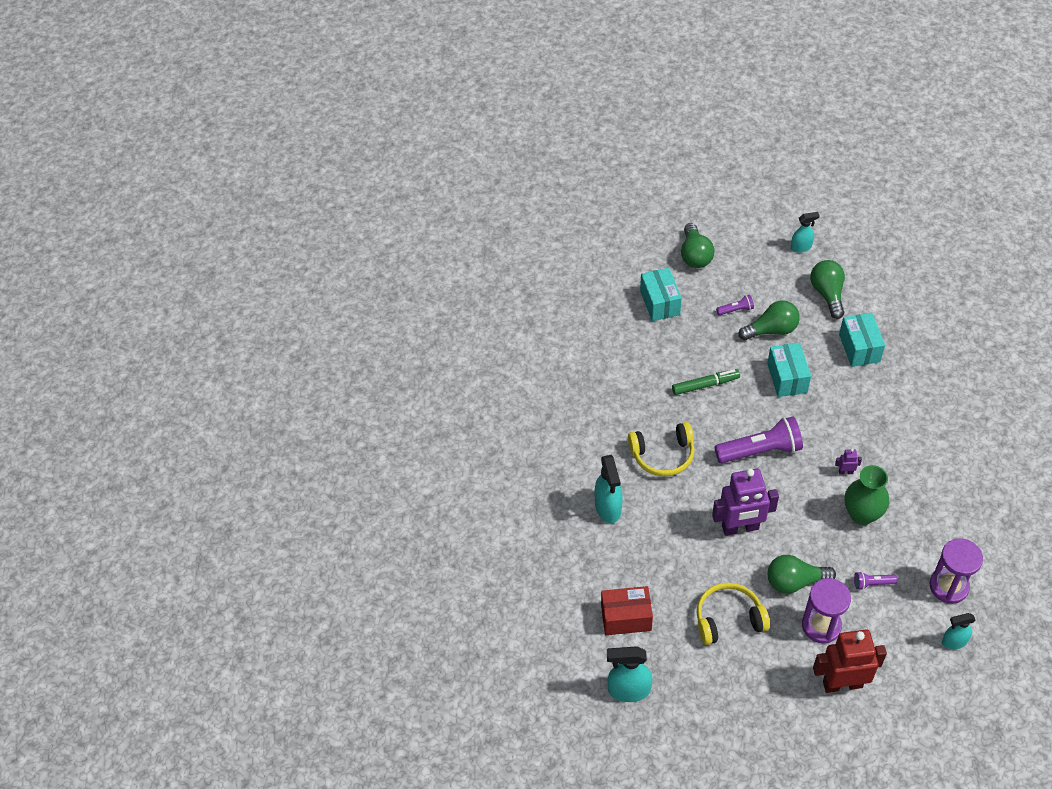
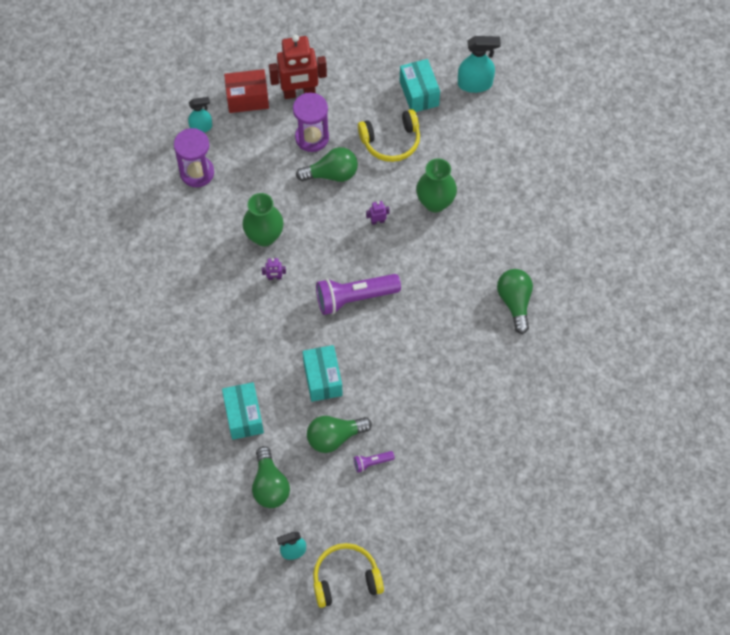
camera: 175 degrees right, 10 degrees up
(608, 508) = (500, 237): turquoise spray bottle -> none
(626, 617) = (479, 140): red box -> red box (247, 98)
(660, 303) = (455, 471): turquoise box -> turquoise box (419, 93)
(663, 455) = (450, 291): yellow headphones -> yellow headphones (346, 579)
(677, 547) = (435, 202): none -> green vase
(695, 255) = (416, 538): green light bulb -> green light bulb (515, 302)
(705, 385) = (407, 369): green marker -> none
(740, 528) = (377, 221): purple robot -> purple robot, size x0.40
(872, 583) = (263, 174): purple flashlight -> none

